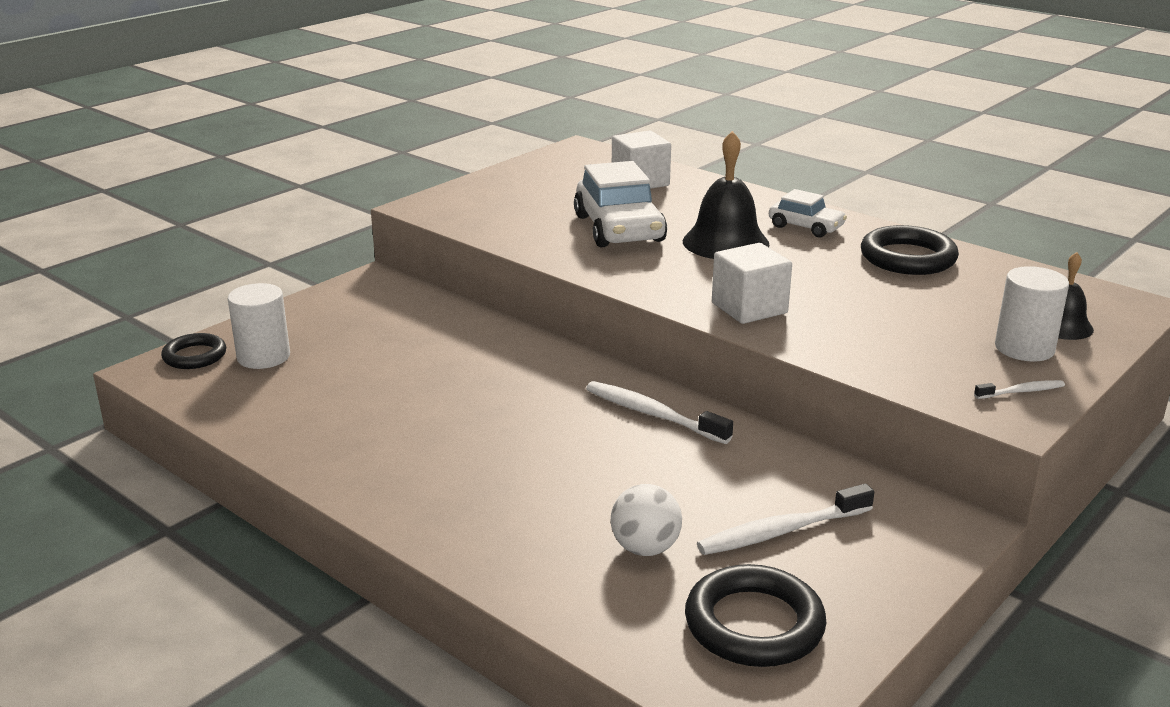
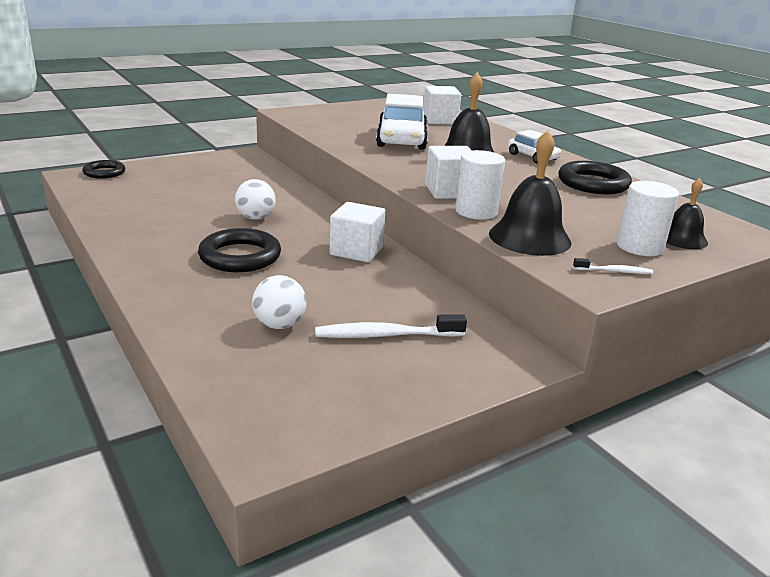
camera: 15 degrees right, 0 degrees up
(263, 357) = (143, 179): white cylinder -> white cylinder (476, 212)
(480, 389) = (255, 218): none -> white ball
(653, 414) = (356, 251): white toothbrush -> white cube
(754, 624) = (314, 388): black ring -> black ring (240, 256)
(896, 362) = (529, 237): none -> black bell

